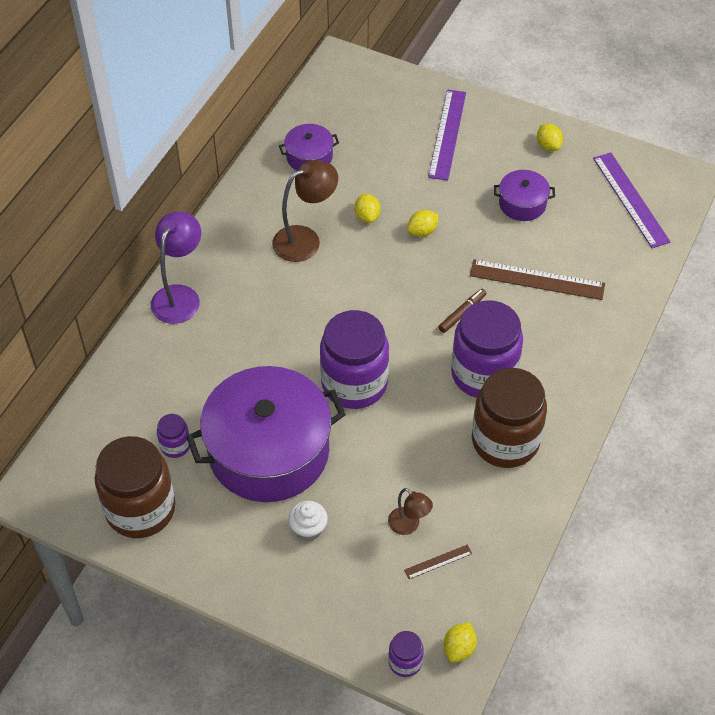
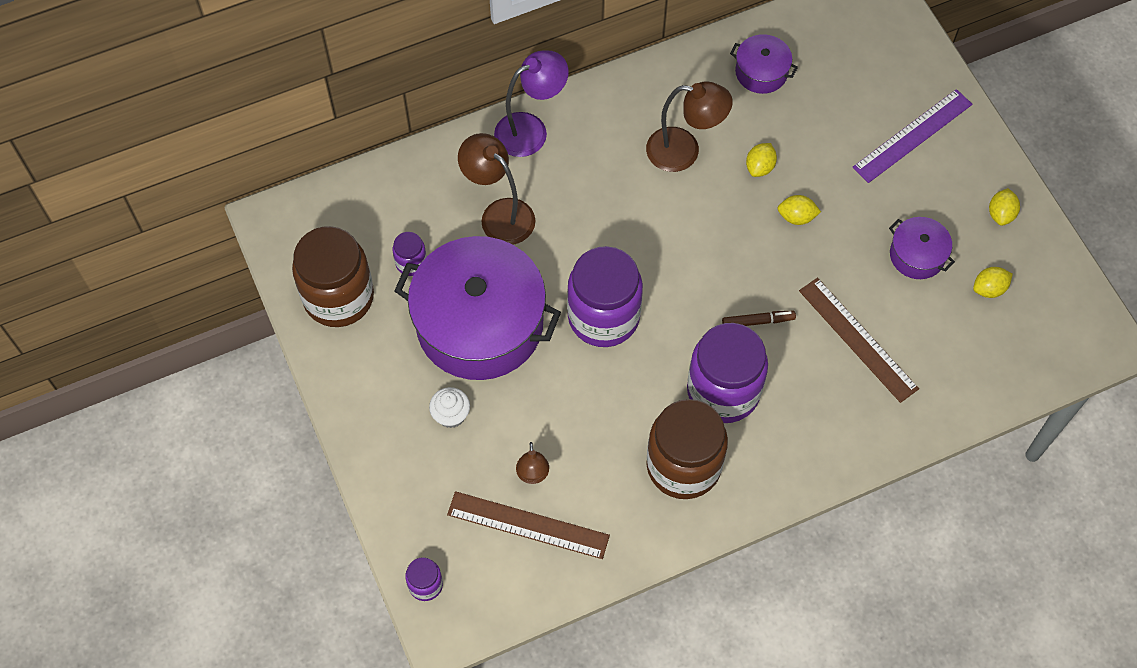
camera: 40 degrees right, 10 degrees up
(211, 367) = (499, 214): none -> brown lamp
(438, 561) = (528, 525): brown ruler -> brown ruler, size x2.19
(459, 648) = (477, 609): yellow lemon -> yellow lemon (989, 289)
(630, 199) = (1029, 325): purple ruler -> none

